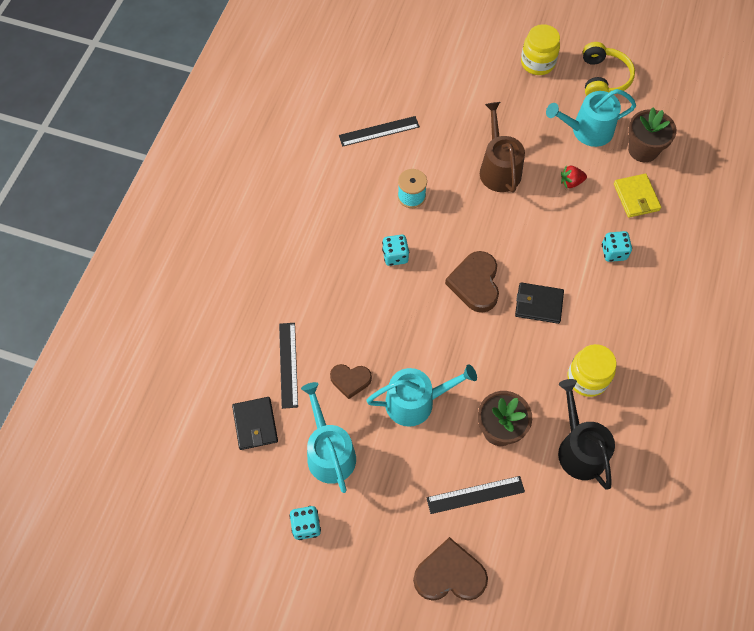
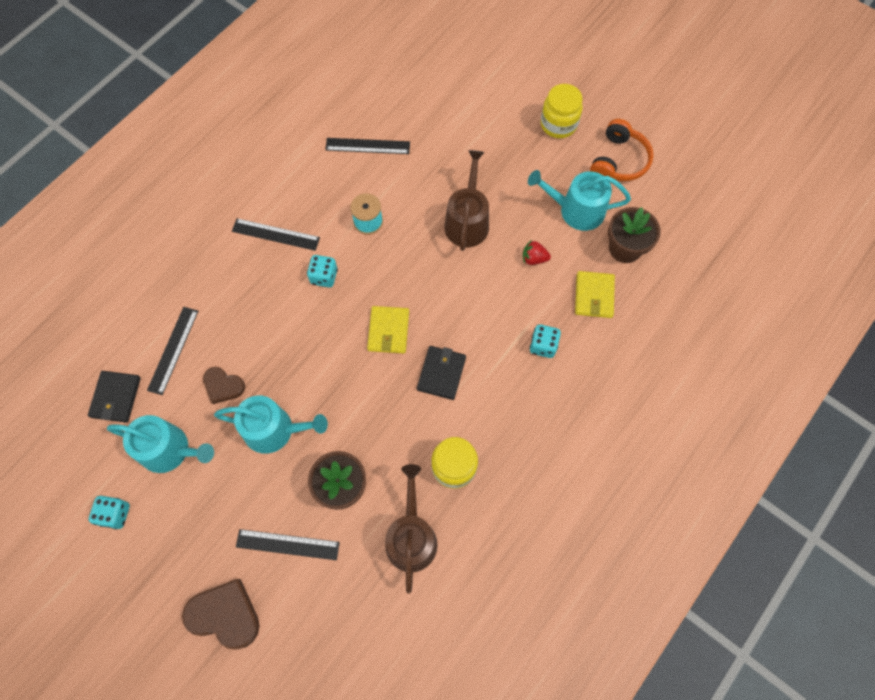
camera: 20 degrees right, 5 degrees up
(329, 452) = (170, 450): turquoise watering can -> turquoise watering can turned 105 degrees clockwise
(333, 233) = (275, 234): none -> black ruler
(475, 283) = (388, 331): brown heart -> yellow wallet
(538, 304) = (441, 373): black wallet -> black wallet turned 75 degrees clockwise
(579, 449) = (411, 536): black watering can -> brown watering can
(603, 78) = (619, 161): yellow headphones -> orange headphones

